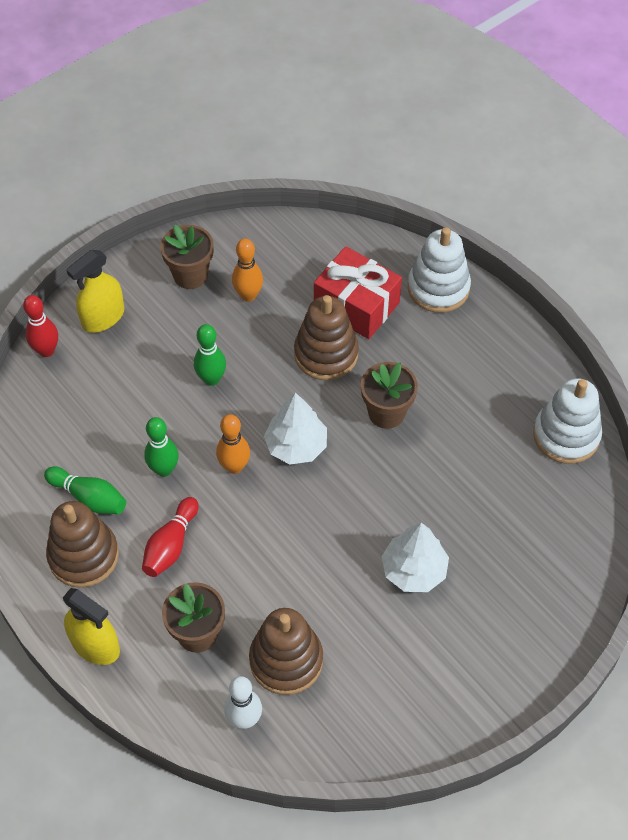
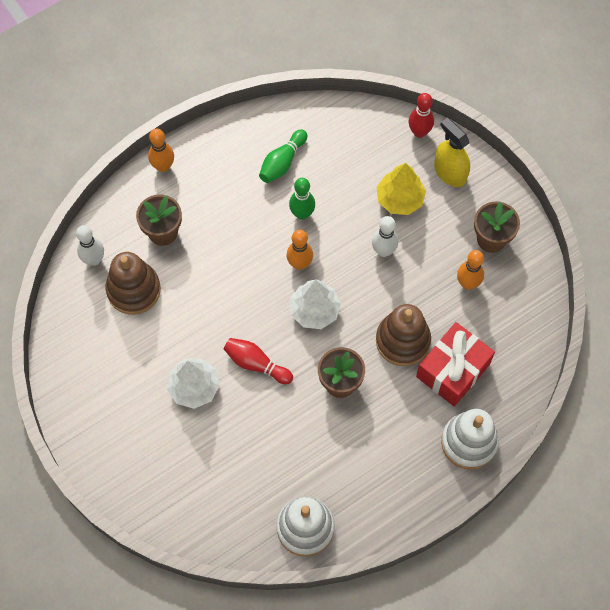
camera: 95 degrees right, 10 degrees up
(83, 556) = (234, 159): brown stacking toy -> none
(95, 645) = (163, 166): yellow spray bottle -> orange bowling pin
(140, 366) = (400, 199): none -> yellow tree
(171, 545) = (236, 217): red bowling pin -> red bowling pin (256, 364)
(211, 379) = (383, 251): green bowling pin -> white bowling pin

